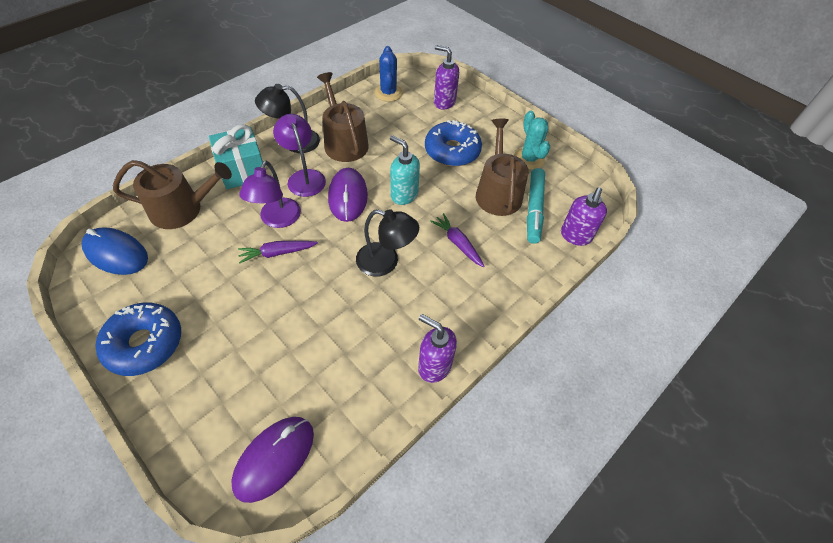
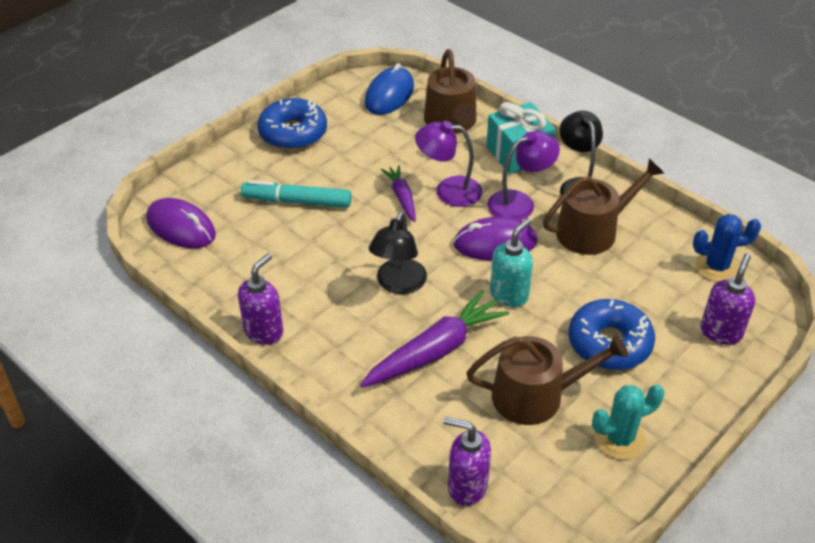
camera: 90 degrees right, 10 degrees down
(457, 243) = (435, 350): purple carrot -> purple carrot, size x1.77
(534, 209) = (510, 438): turquoise marker -> turquoise marker (297, 201)

